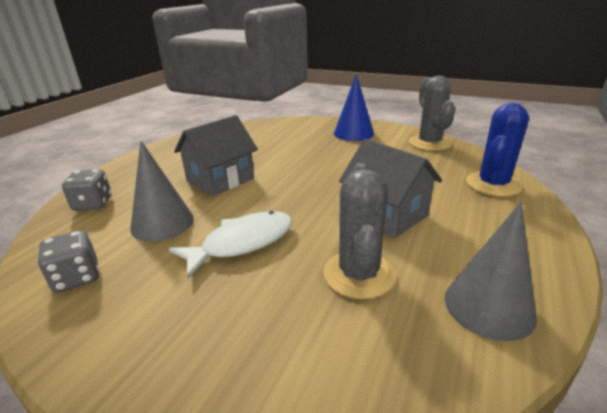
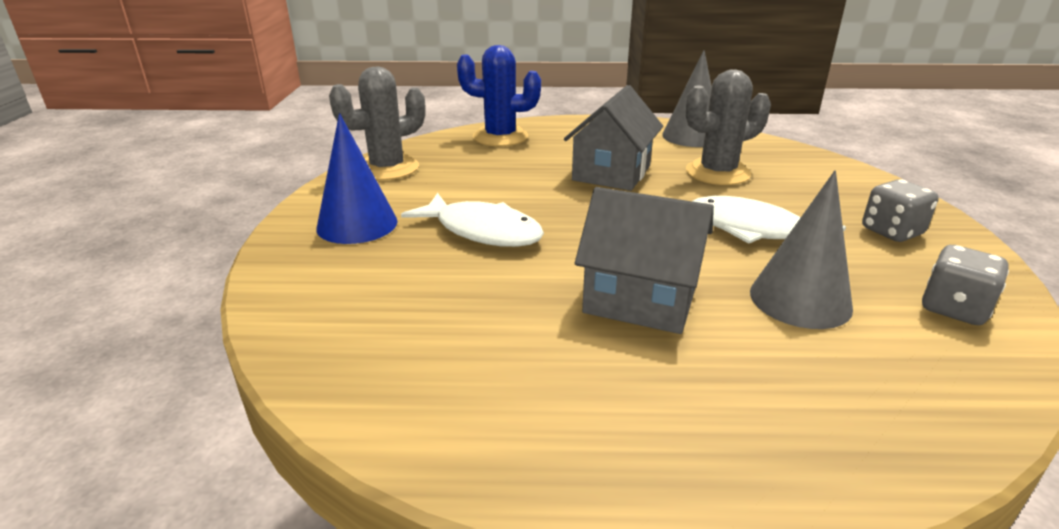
camera: 115 degrees left, 0 degrees up
(93, 204) = (871, 412): grey dice -> grey dice (891, 232)
(323, 157) = (483, 231): none -> white fish

